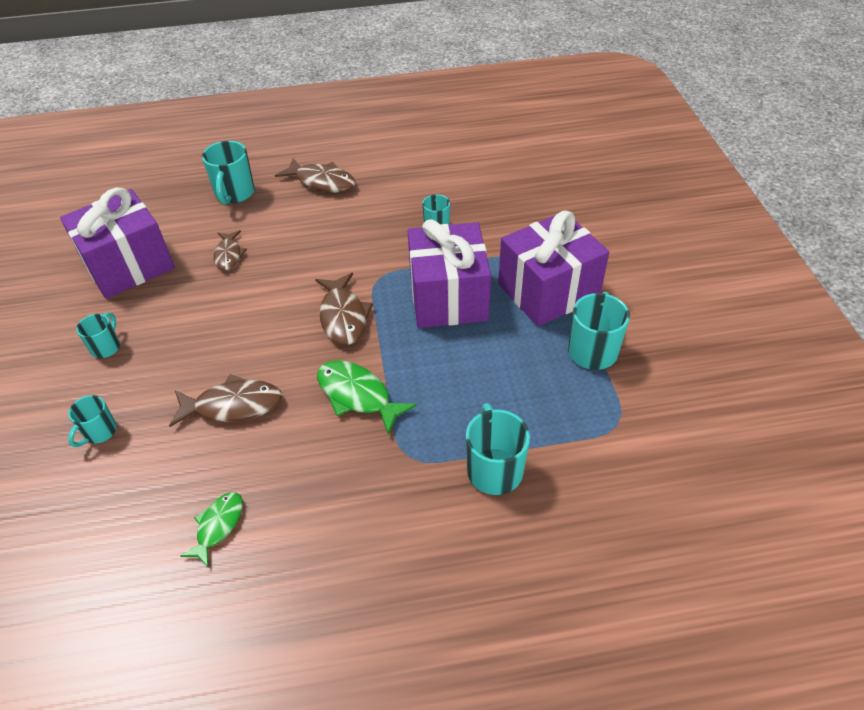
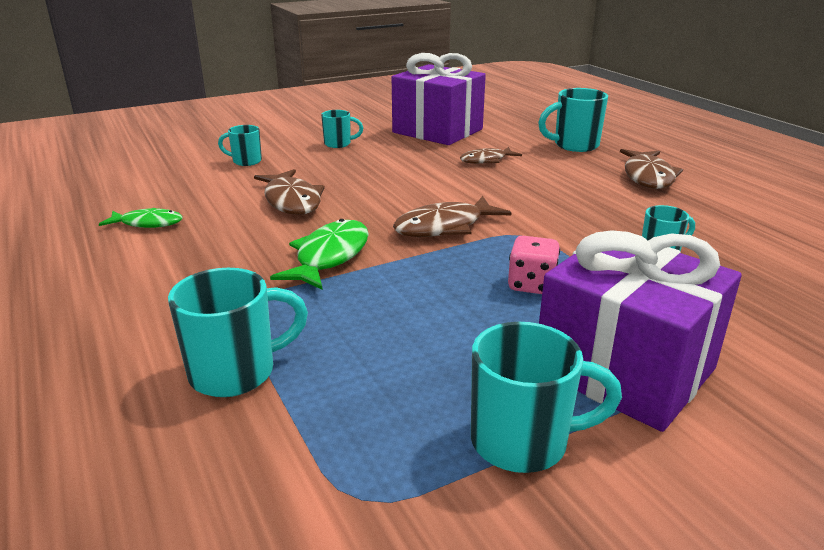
camera: 70 degrees right, 20 degrees down
(448, 297) = (531, 285): purple gift -> pink dice

